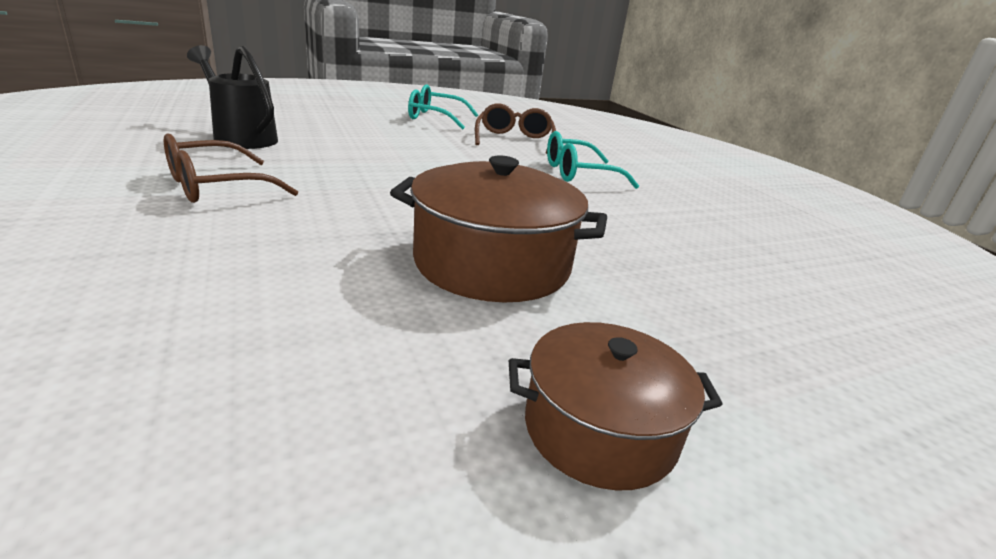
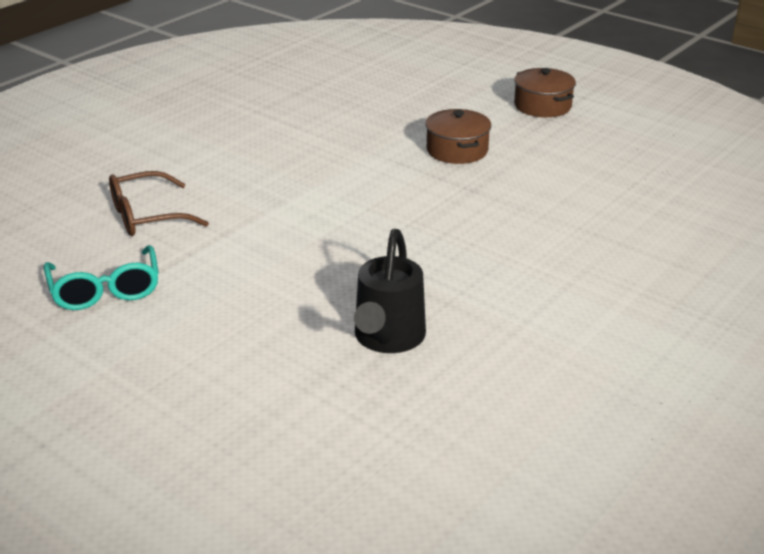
camera: 115 degrees left, 5 degrees up
(216, 186) = (502, 271): brown glasses -> none
(492, 264) = (457, 150): brown pot -> brown pot, size x0.63
(578, 173) = (230, 163): turquoise glasses -> none

